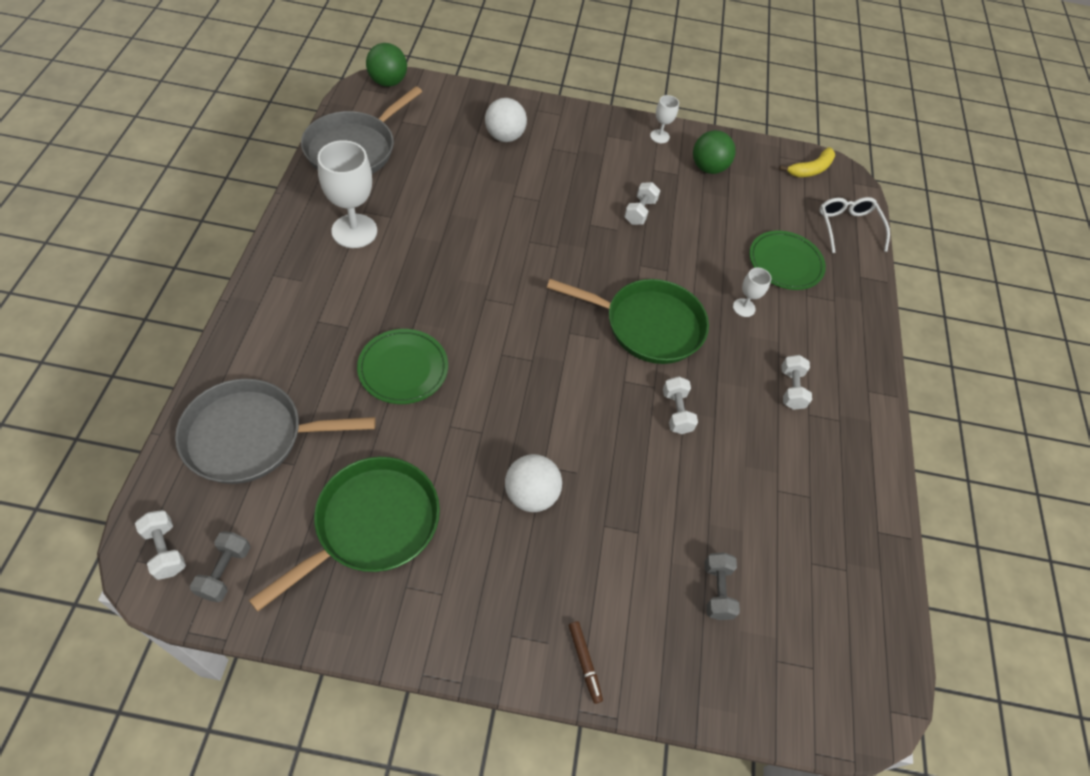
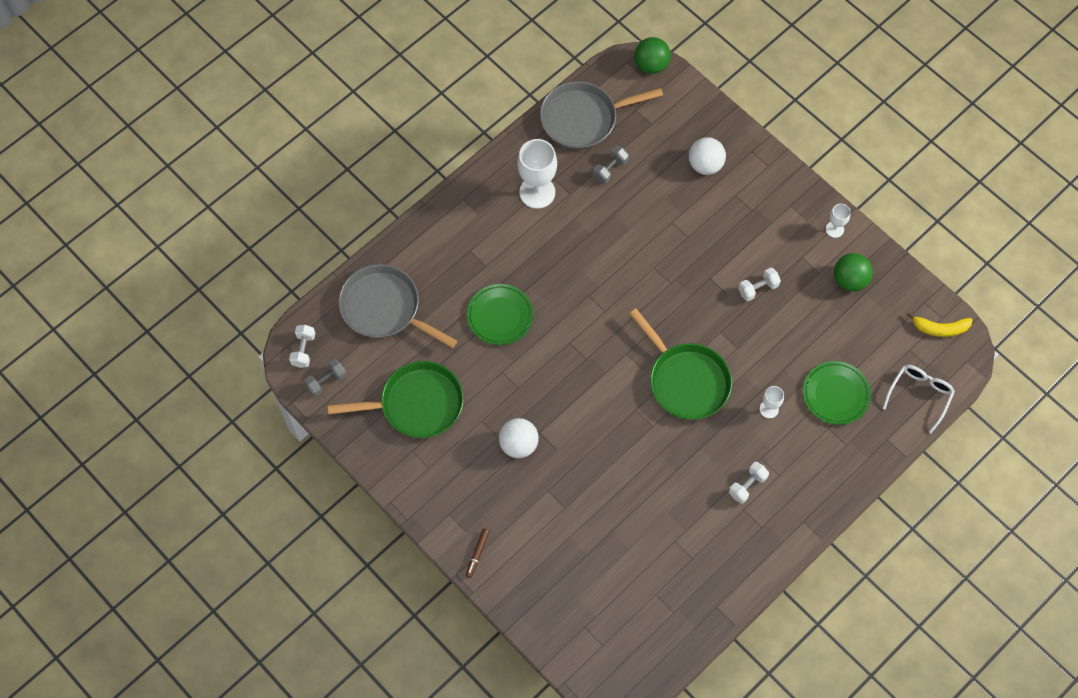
camera: 45 degrees right, 10 degrees up
(676, 412) = (652, 451): white dumbbell -> none
(717, 591) = (583, 569): grey dumbbell -> grey dumbbell (610, 169)

